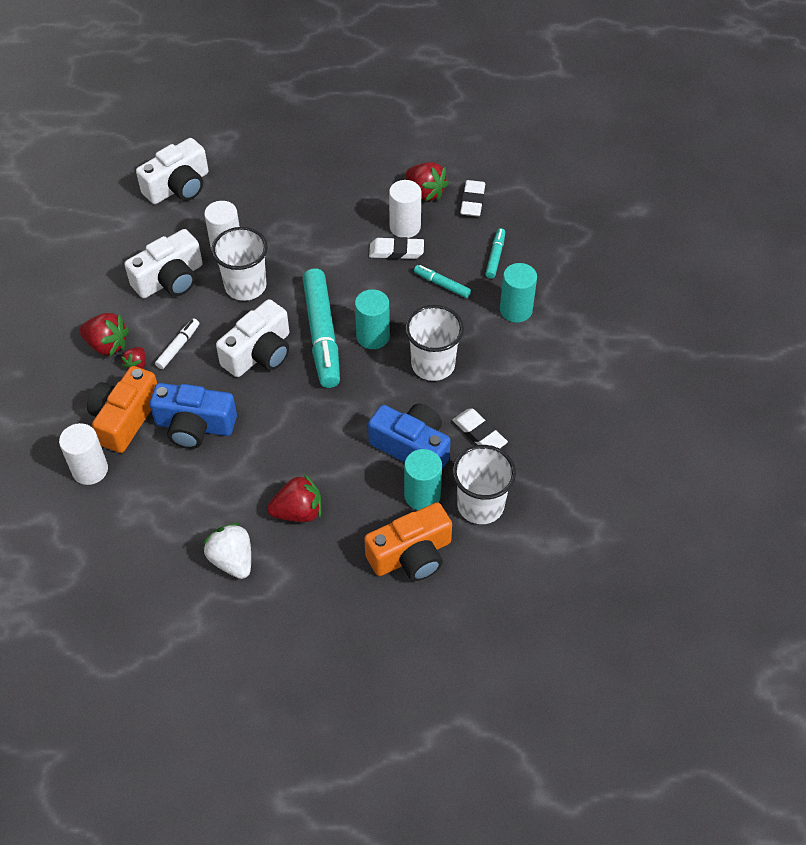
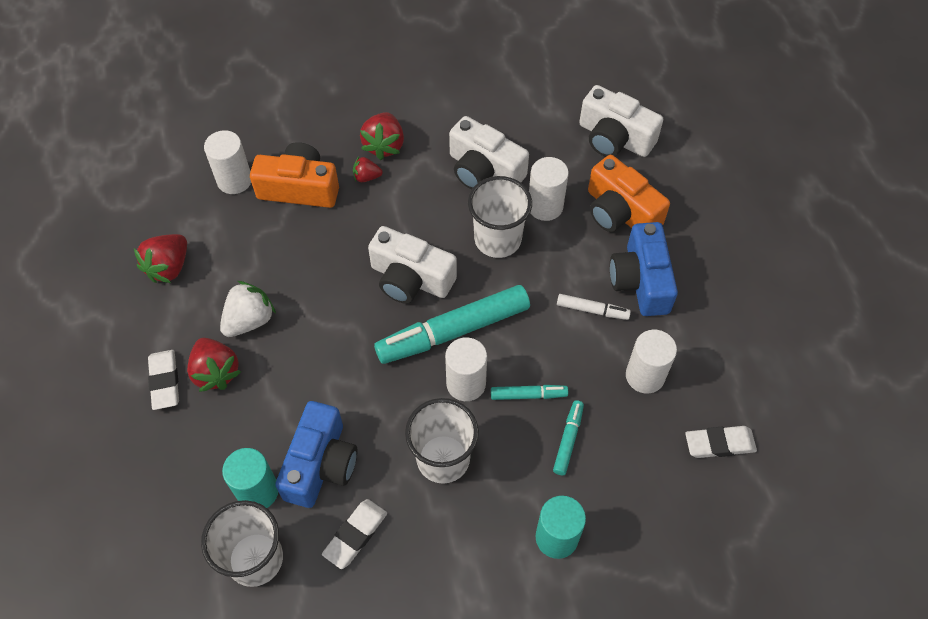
camera: 75 degrees right, 5 degrees up
(178, 347) = (398, 204): white marker -> white marker (592, 310)
(194, 426) = (303, 248): blue camera -> blue camera (641, 280)
(232, 560) = (150, 329): white strawberry -> white strawberry (249, 320)
(373, 336) = (466, 383): turquoise cylinder -> white cylinder
(396, 251) = (602, 376): white eraser -> white eraser (165, 381)
(411, 555) = (178, 498): orange camera -> orange camera (620, 212)
(425, 192) = (711, 385): red strawberry -> red strawberry (169, 267)
(495, 256) = (636, 492): turquoise marker -> turquoise marker (528, 395)

